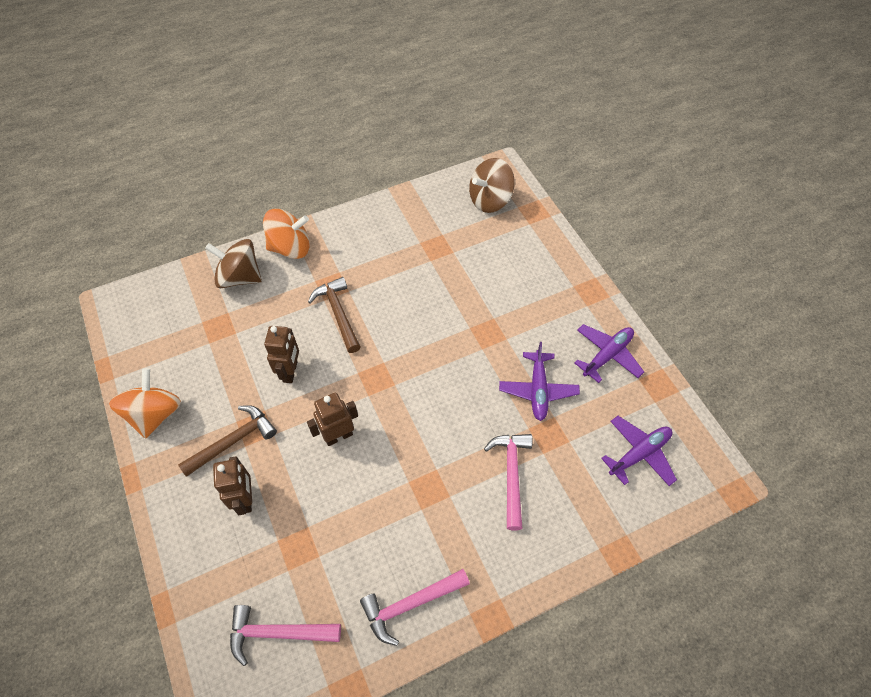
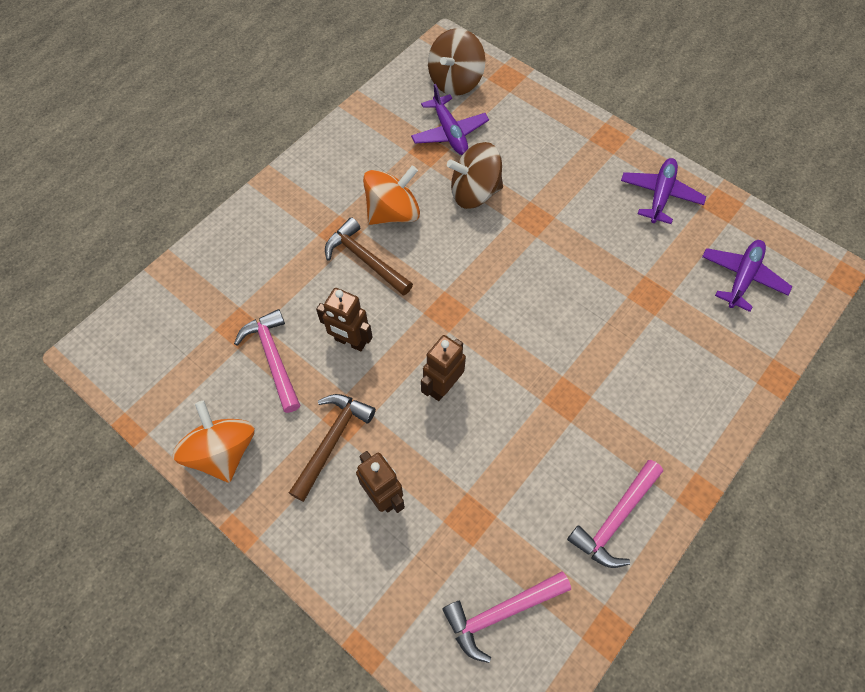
camera: 25 degrees left, 5 degrees up
(239, 277) = (229, 263): brown spinning top -> brown spinning top (474, 192)
(290, 248) = (268, 209): orange spinning top -> orange spinning top (393, 212)
(290, 372) = (350, 341): brown robot -> brown robot turned 135 degrees clockwise
(511, 474) = (637, 348): pink hammer -> pink hammer (273, 357)
(538, 390) = (614, 255): purple plane -> purple plane (449, 132)

